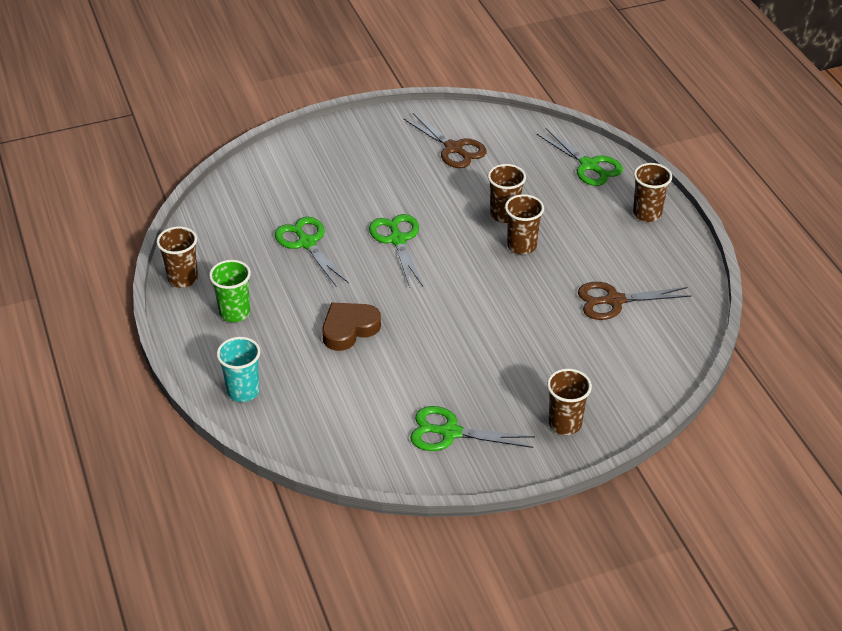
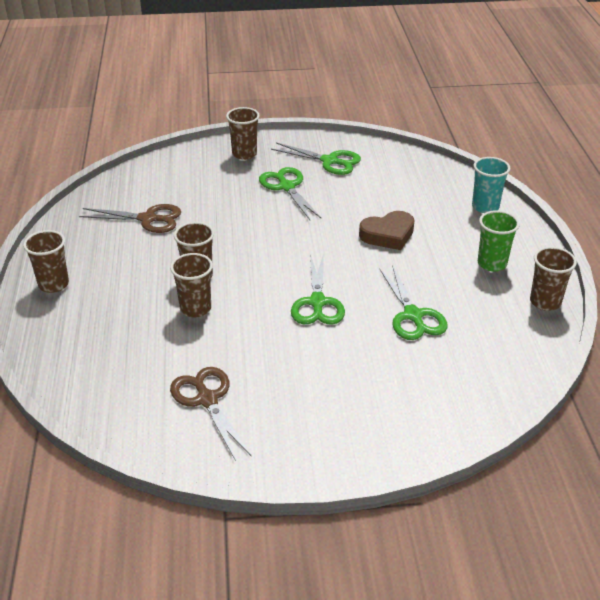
camera: 165 degrees left, 5 degrees down
(589, 165) = (67, 347): green scissors -> green scissors (286, 187)

